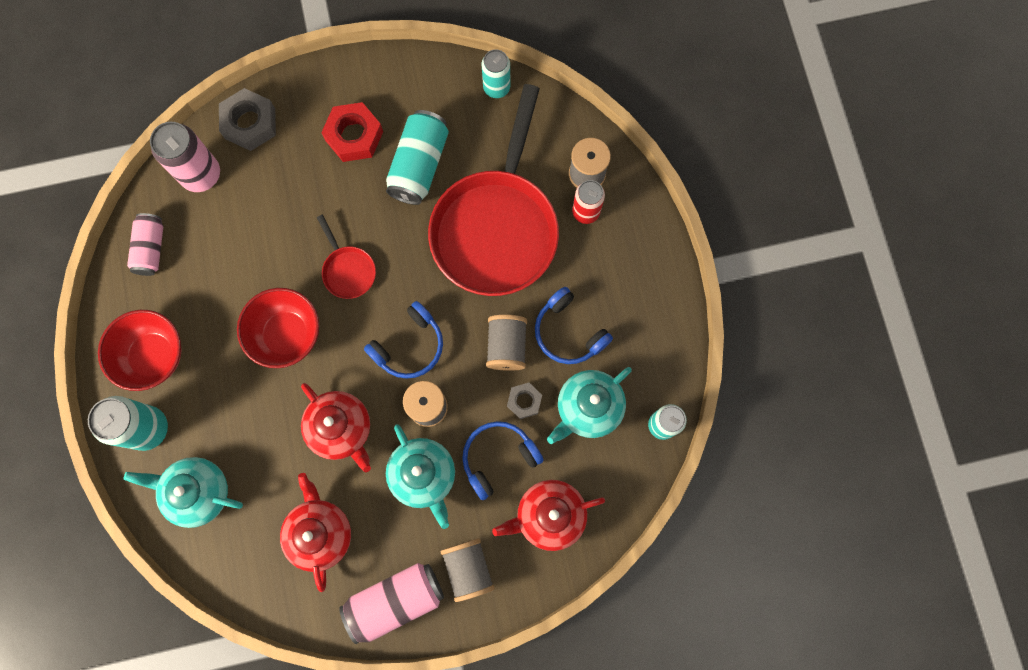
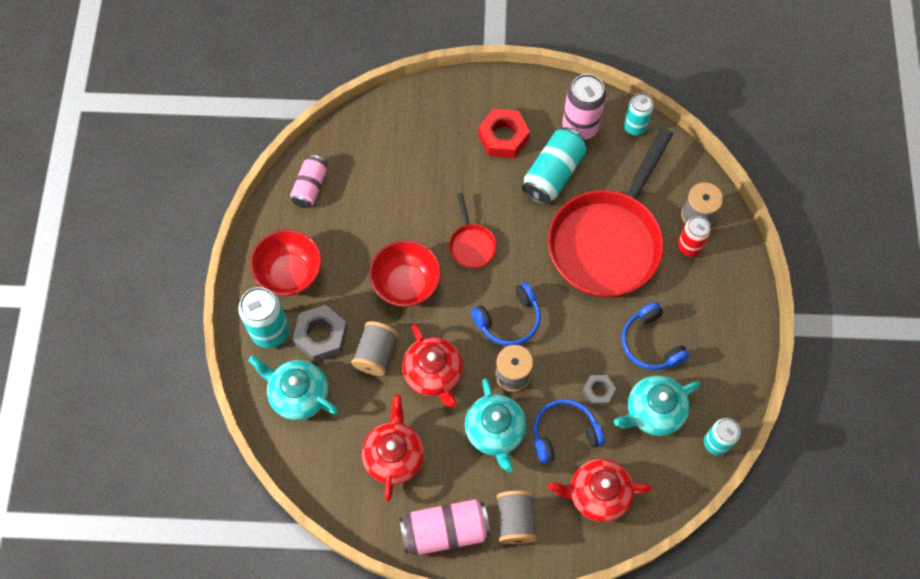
camera: 15 degrees right, 10 degrees down
(201, 174) = (367, 138): pink can -> pink can (580, 127)
(250, 123) = (418, 107): grey nut -> grey nut (321, 336)
(506, 346) = (593, 341): grey spool -> grey spool (376, 354)

